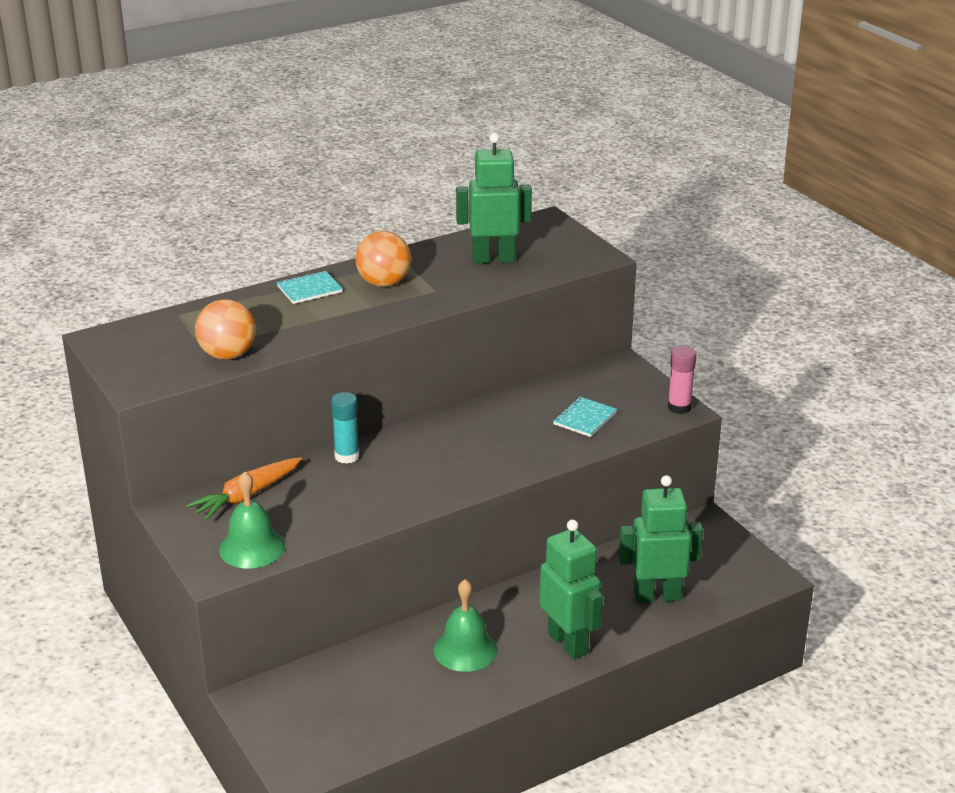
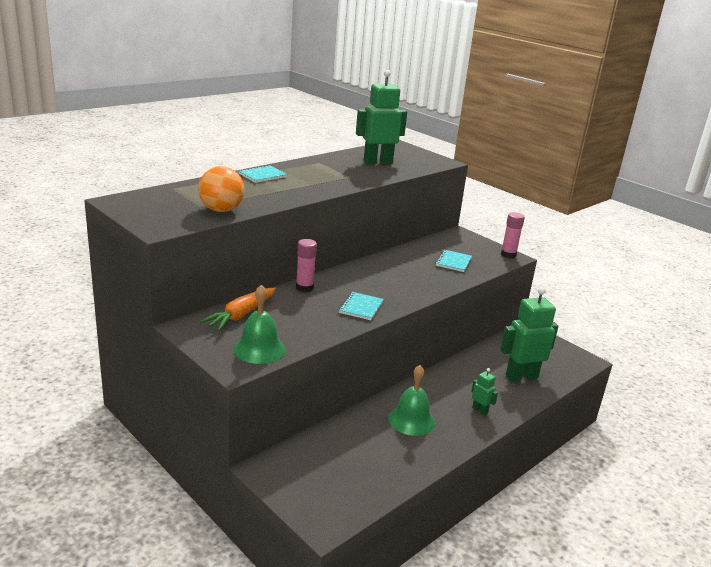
camera: 15 degrees left, 5 degrees down
(347, 456) = (304, 288): turquoise glue stick -> pink glue stick
(384, 283) = (312, 173): orange ball -> none
(411, 491) = (361, 307): none -> turquoise notebook
(568, 643) = (480, 410): green robot -> green robot, size x0.46

